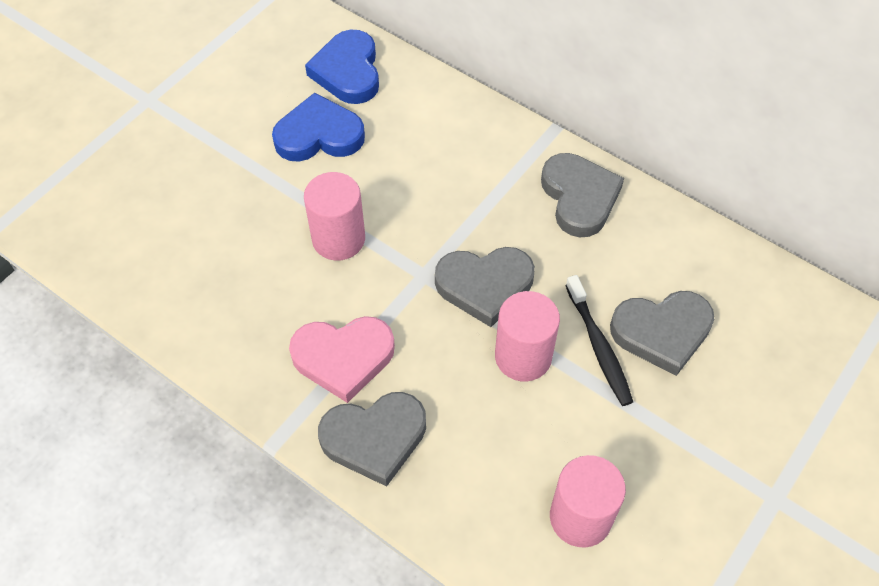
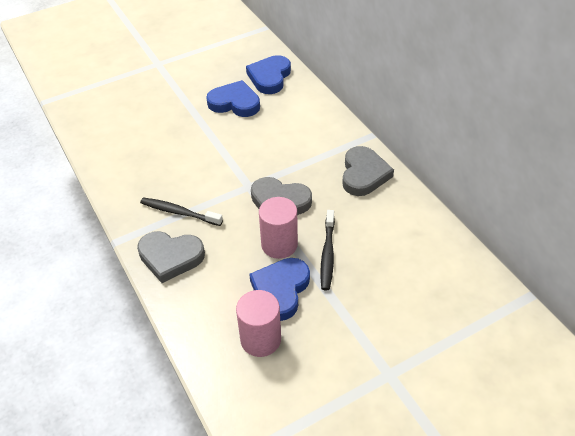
camera: 25 degrees right, 10 degrees down
(338, 239) = (213, 155): pink cylinder -> none
(343, 358) = (179, 212): pink heart -> black toothbrush
(565, 429) = (280, 290): none -> blue heart
(662, 332) = (371, 259): grey heart -> none

